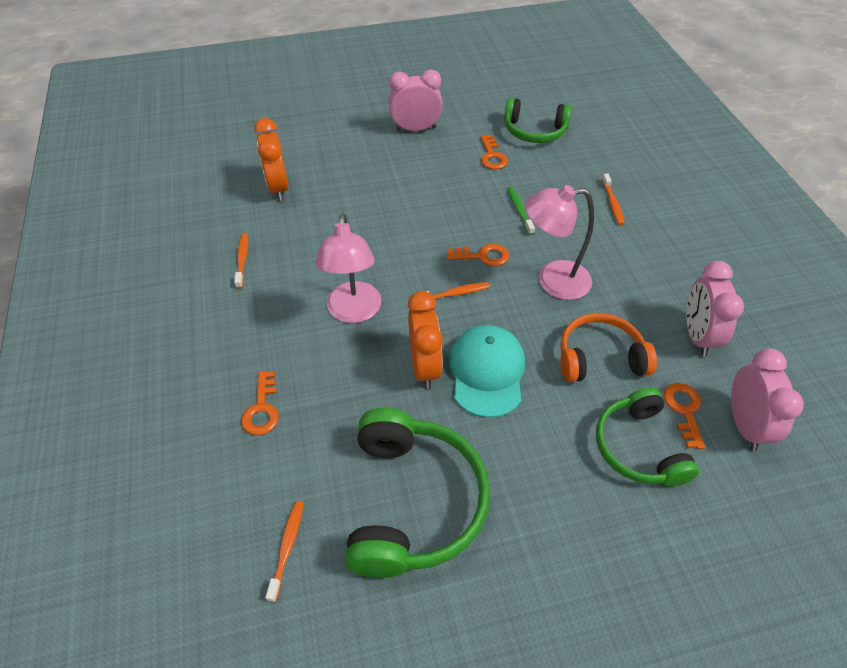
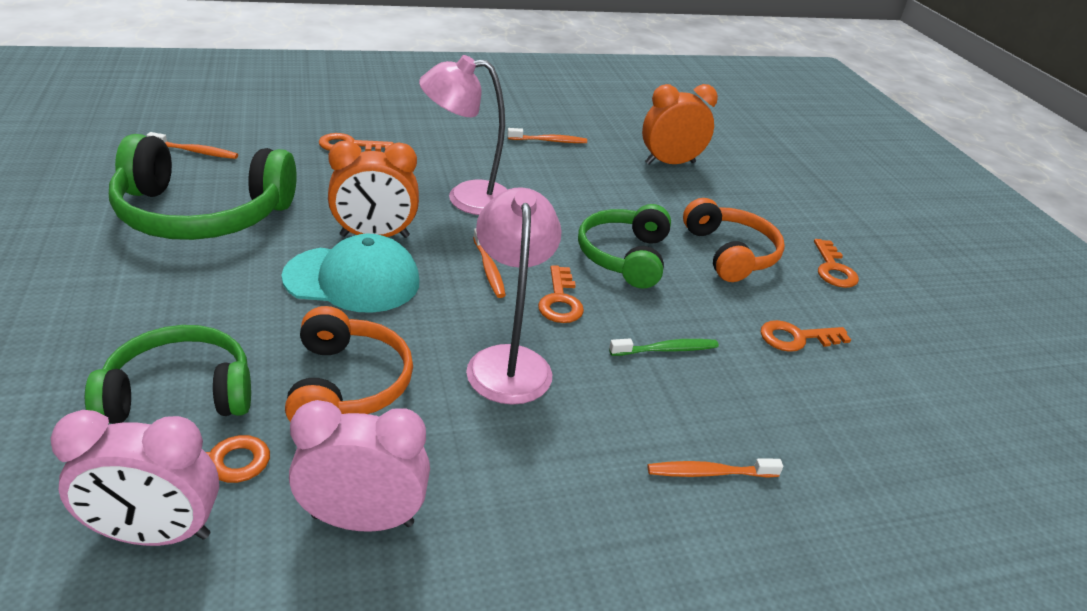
camera: 85 degrees right, 15 degrees down
(407, 171) = (730, 253): none -> orange headphones
(415, 129) = (833, 269): pink clock -> orange key
(534, 131) = (893, 399): green headphones -> green headphones (624, 256)

